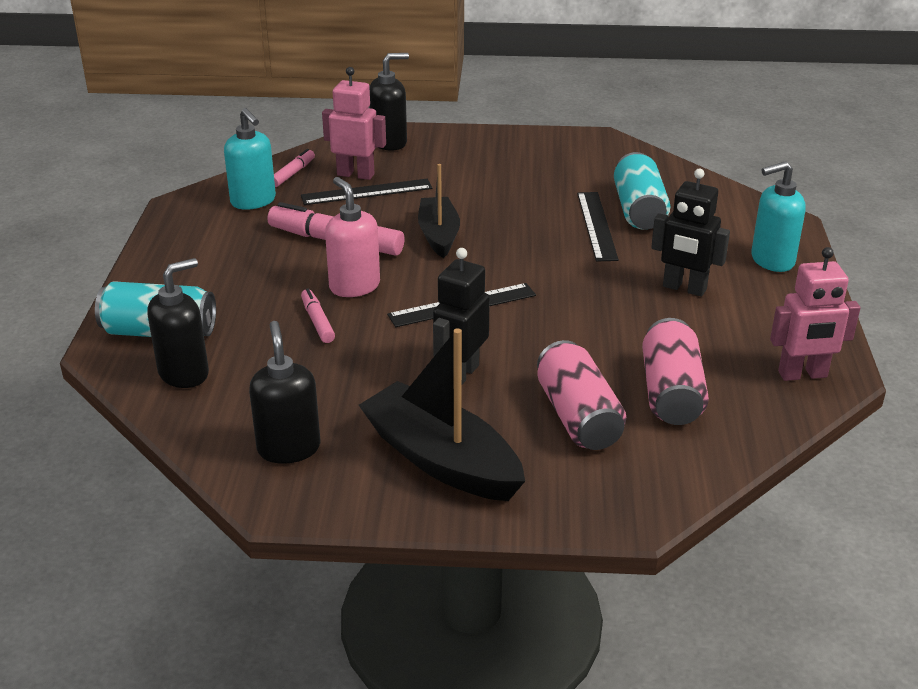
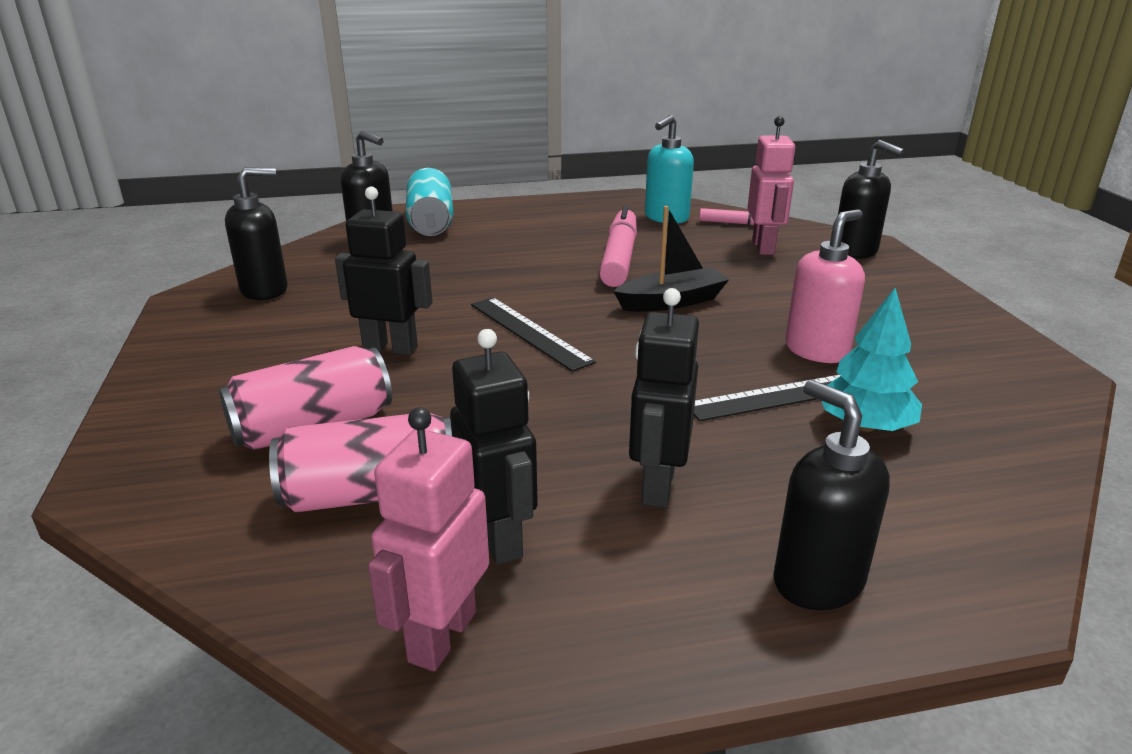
camera: 75 degrees right, 5 degrees down
(317, 321) = (468, 272): pink marker -> none
(354, 286) = (539, 277): pink soap dispenser -> pink soap dispenser (817, 350)
(366, 192) = (731, 257): black ruler -> none
(442, 460) = (238, 357): black boat -> none
(639, 210) = (864, 426): turquoise can -> turquoise tree
(725, 348) = (499, 538): none -> black robot
(771, 260) = (817, 581): turquoise soap dispenser -> black soap dispenser
(802, 375) = (441, 636): pink robot -> pink robot turned 45 degrees clockwise

